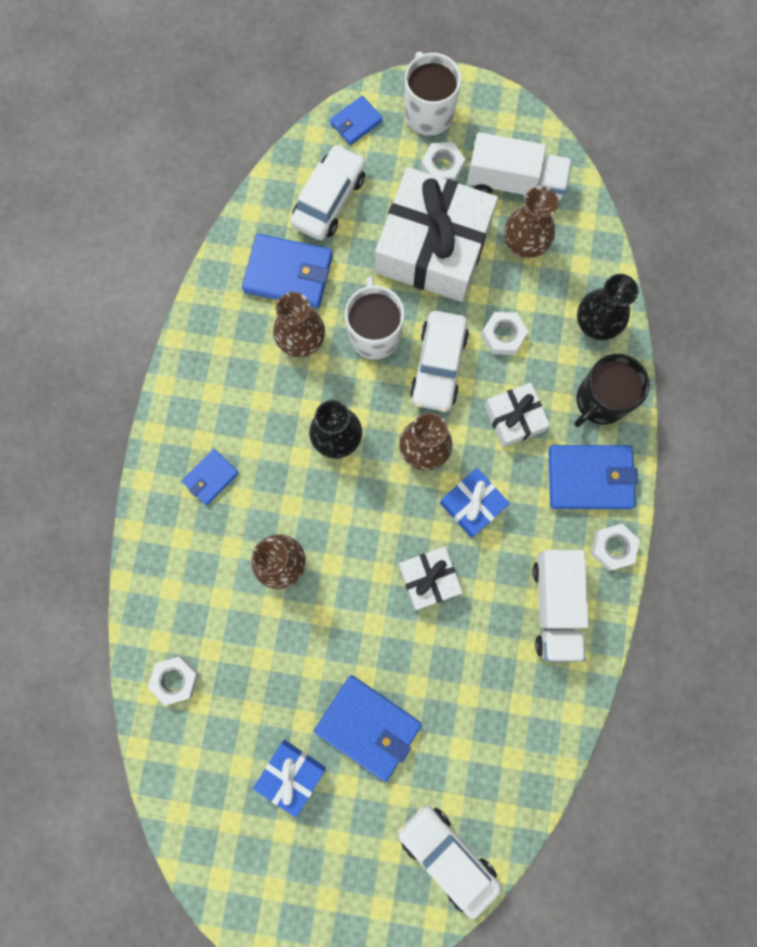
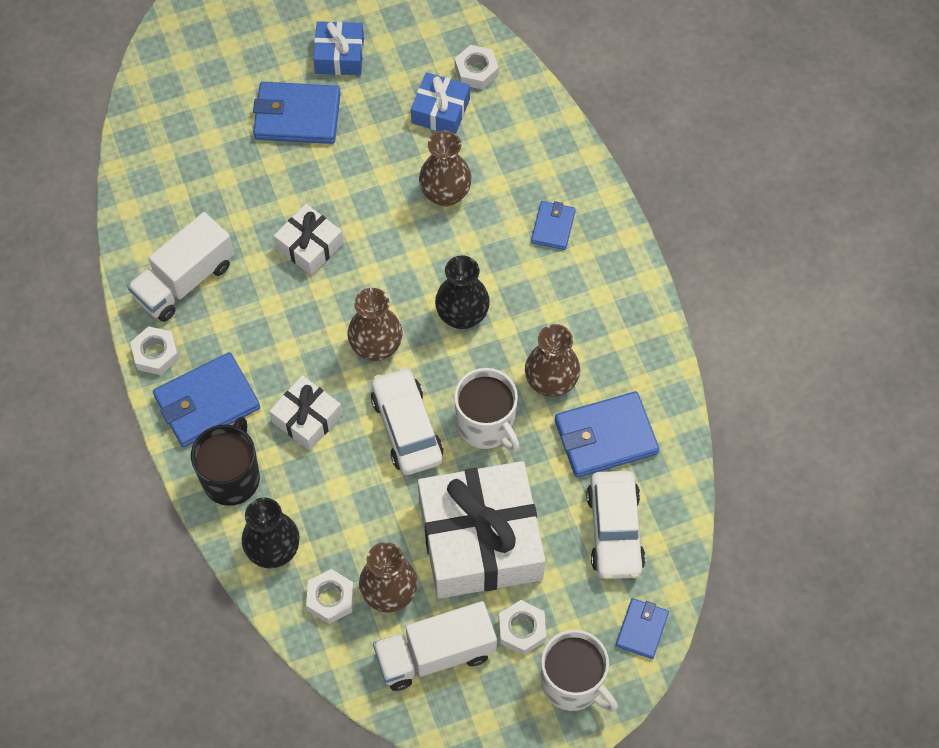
camera: 150 degrees right, 15 degrees down
(447, 855) = (182, 64): white car -> none
(472, 505) = (304, 324): blue gift -> blue gift (440, 111)
(503, 336) = (360, 489): white nut -> white nut (330, 598)
(555, 606) = (185, 281): white truck -> white truck turned 105 degrees counterclockwise

